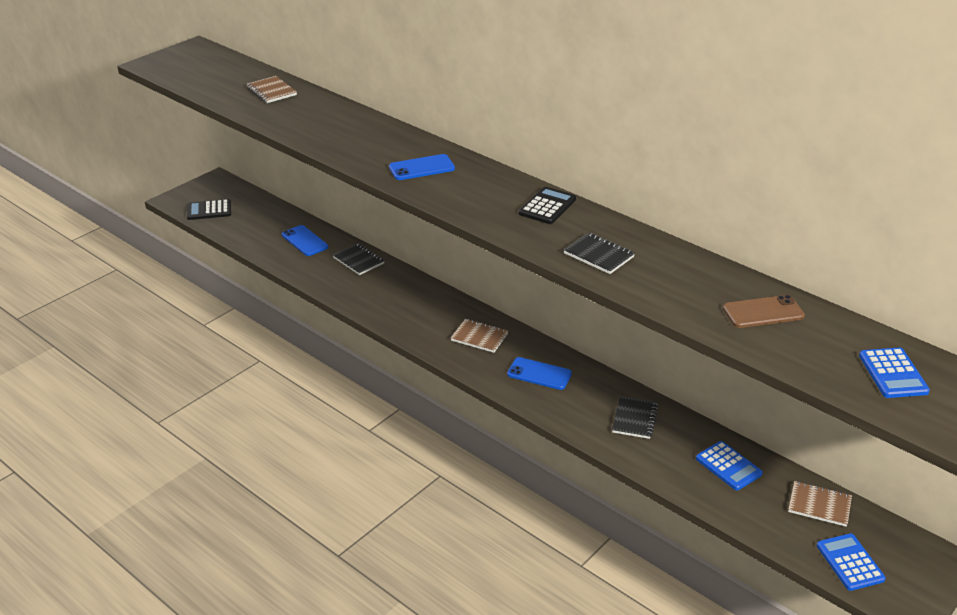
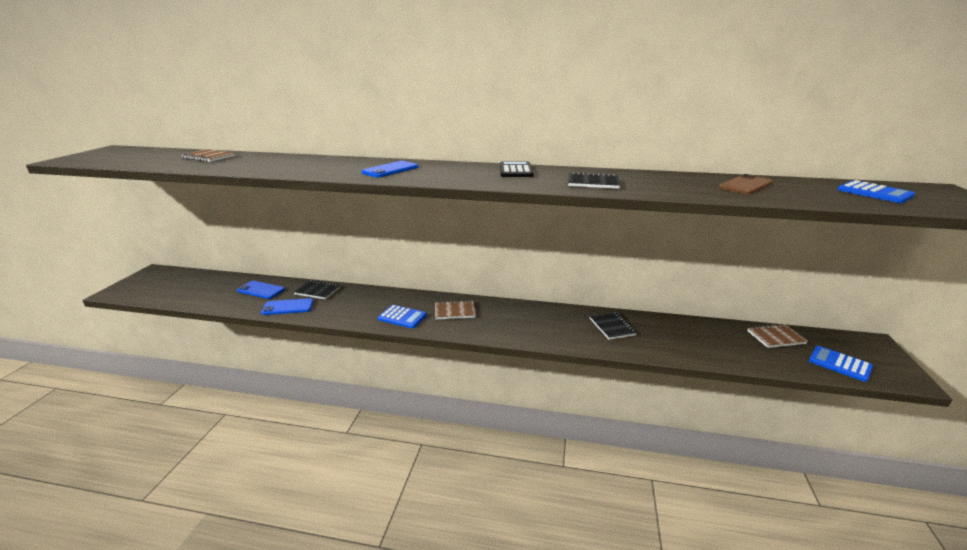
camera: 30 degrees left, 10 degrees down
(209, 210) = (156, 291): black calculator -> none
(539, 374) = (520, 320): blue phone -> blue phone (288, 307)
(728, 466) = (700, 334): blue calculator -> blue calculator (402, 317)

